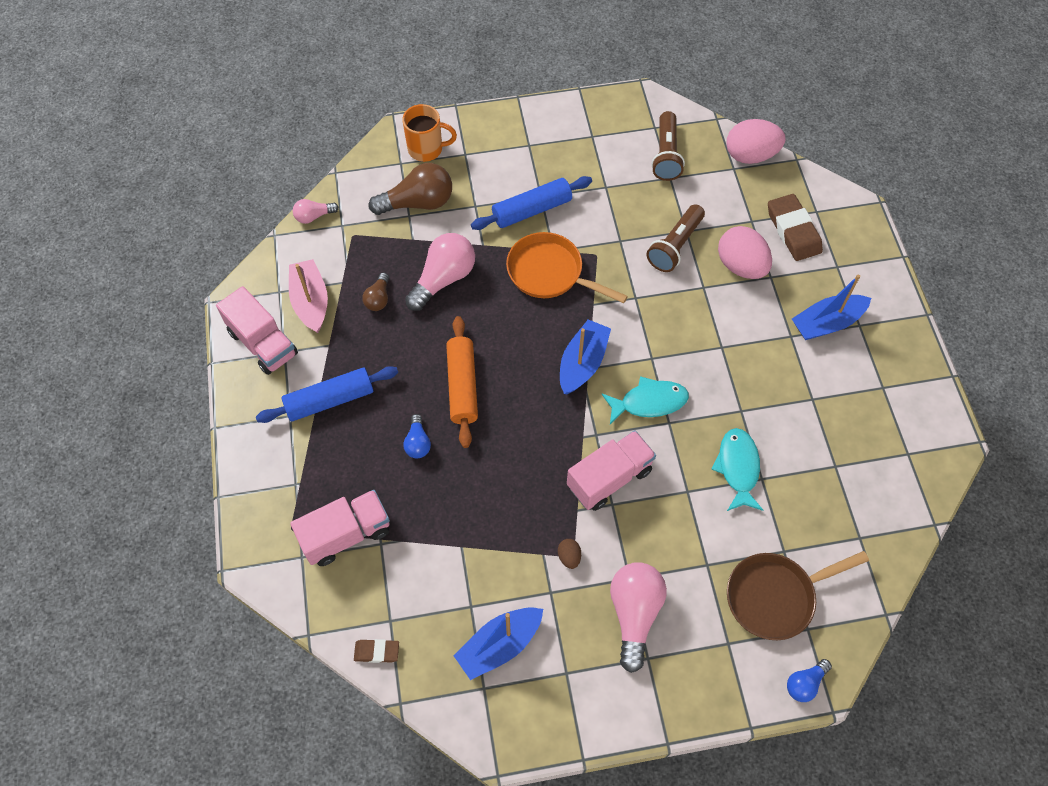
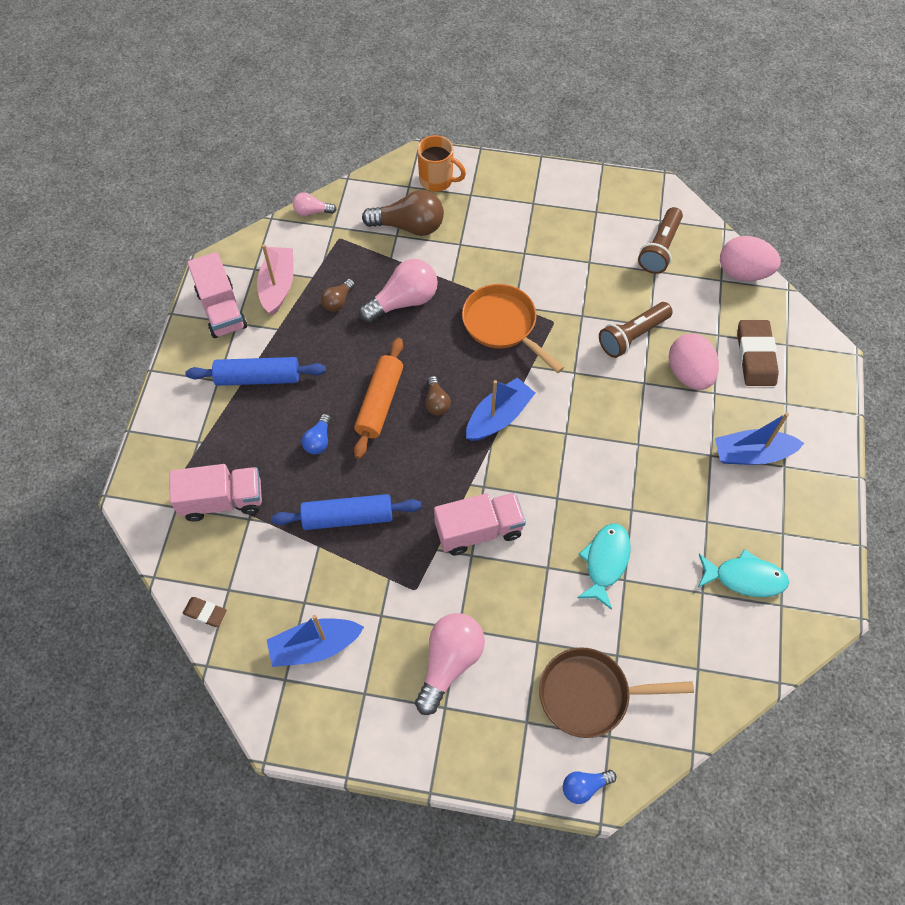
camera: 20 degrees right, 0 degrees up
(517, 368) = (436, 402): none -> brown light bulb
(532, 210) = (510, 263): blue rolling pin -> blue rolling pin (348, 517)
(569, 557) = (411, 589): brown egg -> none
(649, 402) = (546, 473): turquoise fish -> turquoise fish (744, 578)

